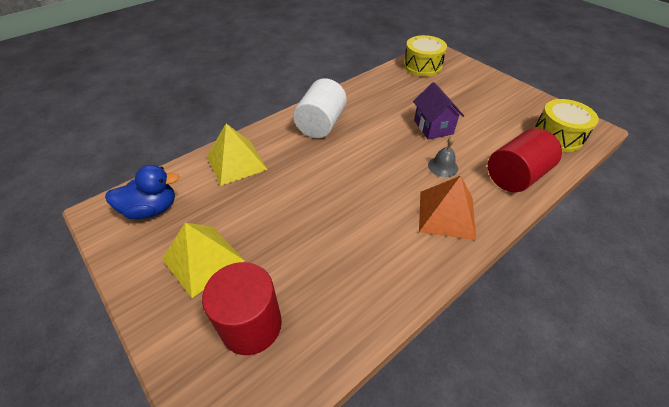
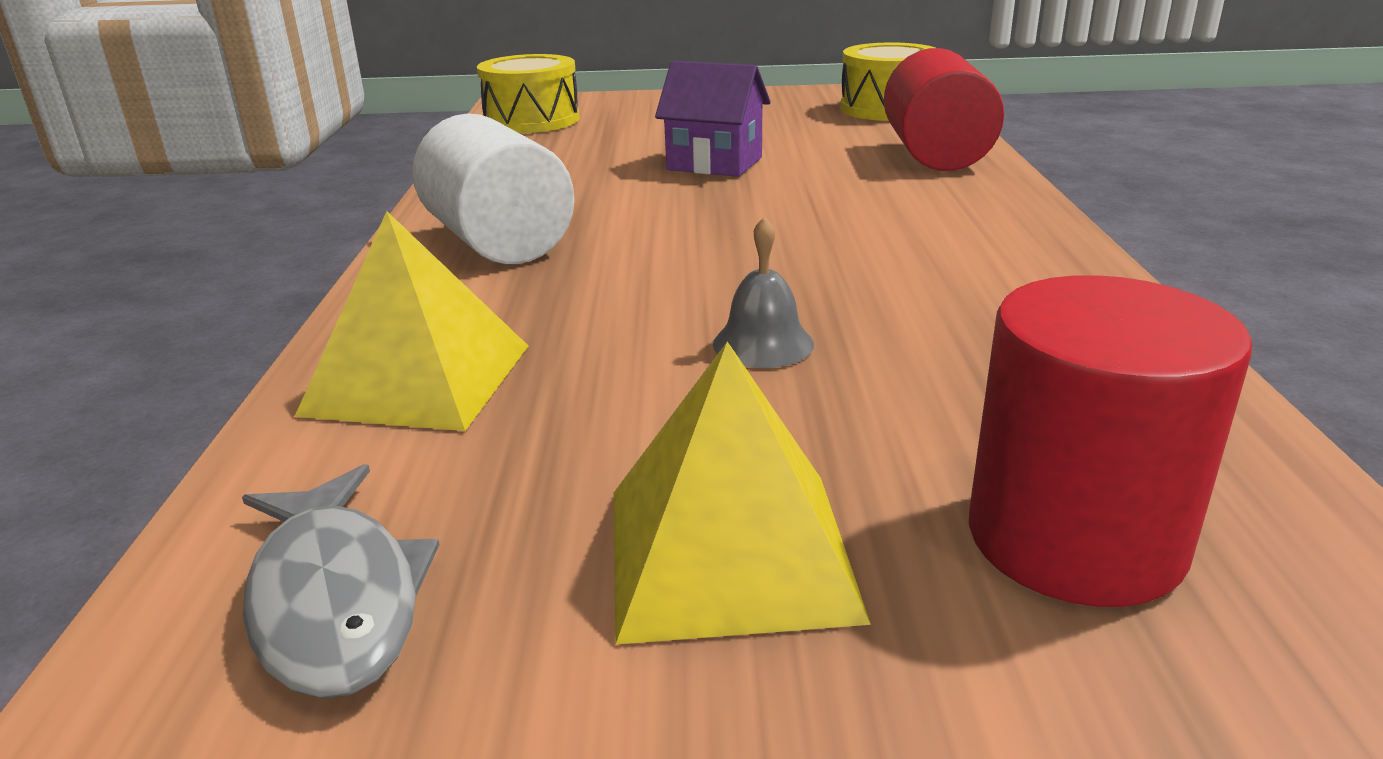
camera: 50 degrees left, 20 degrees down
(151, 209) = (336, 599): blue duck -> grey fish
(443, 166) = (831, 189): grey bell -> grey bell (763, 344)
(446, 214) = (959, 223): orange pyramid -> none

